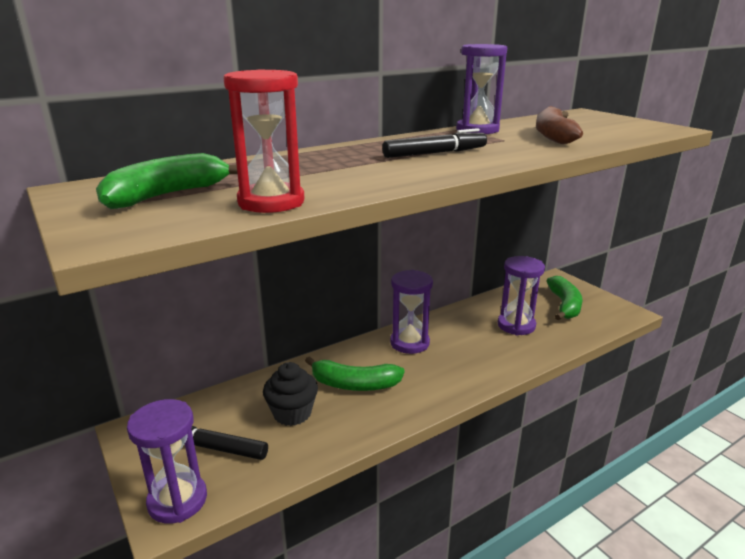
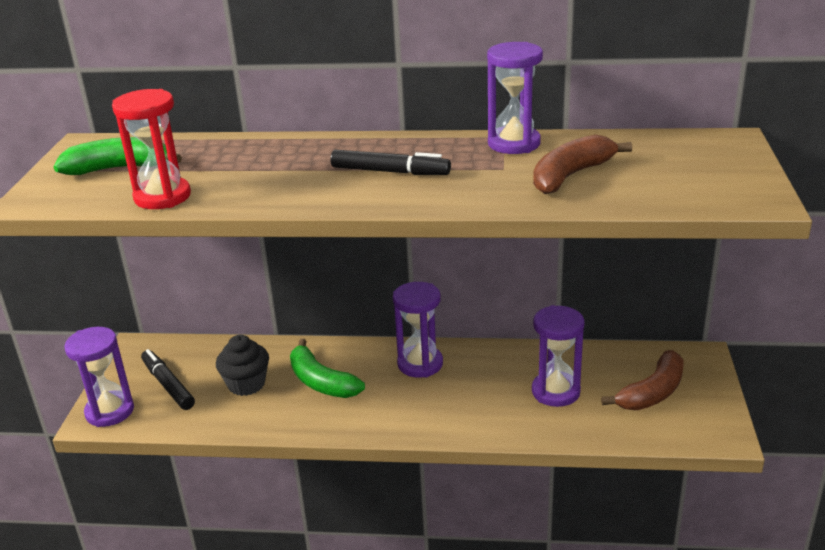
camera: 40 degrees right, 5 degrees up
(564, 305) = (652, 393): green banana -> brown banana

